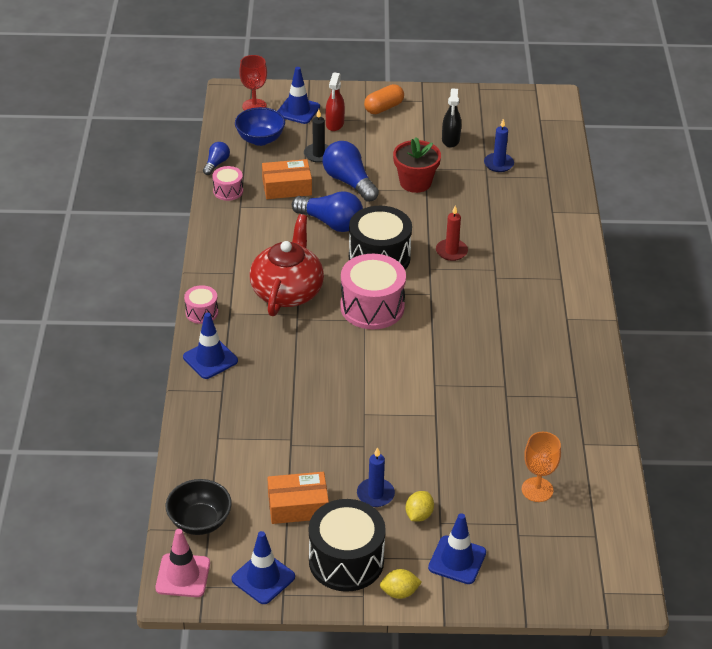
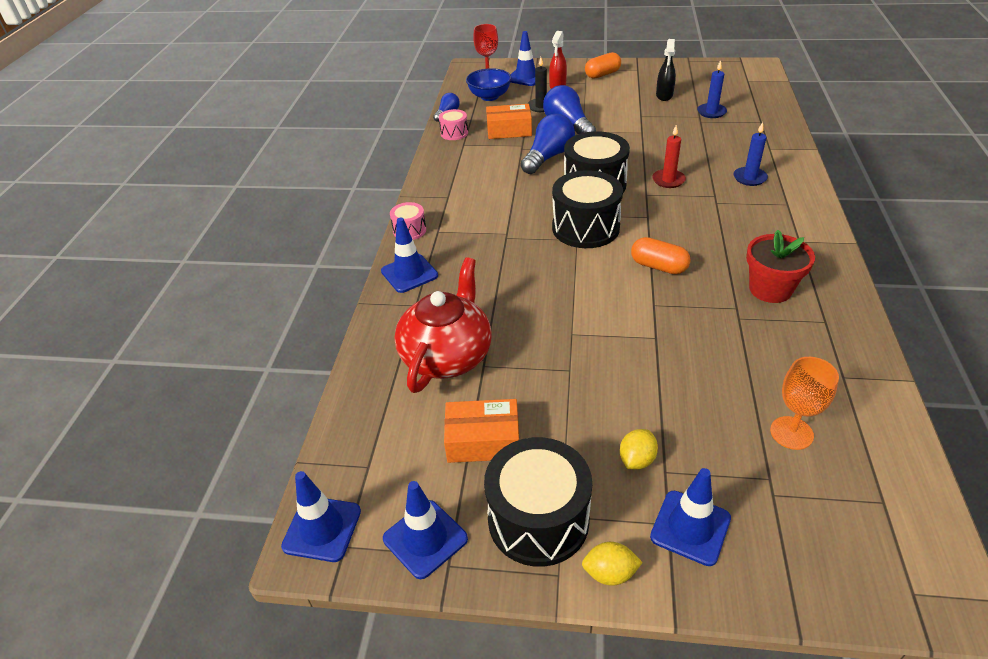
camera: 10 degrees right, 0 degrees up
(183, 575) = (322, 529): pink traffic cone -> blue traffic cone
(200, 521) = (359, 455): black bowl -> none
(287, 291) = (499, 213): red teapot -> red teapot (447, 355)
(331, 223) = (548, 157): blue light bulb -> blue light bulb turned 90 degrees counterclockwise
(372, 307) = (585, 228): pink drum -> black drum
(375, 494) = (581, 430): blue candle -> blue candle (749, 178)
(415, 182) = (631, 126): red flower pot -> red flower pot (770, 289)
(439, 347) = (658, 266): none -> orange capsule

